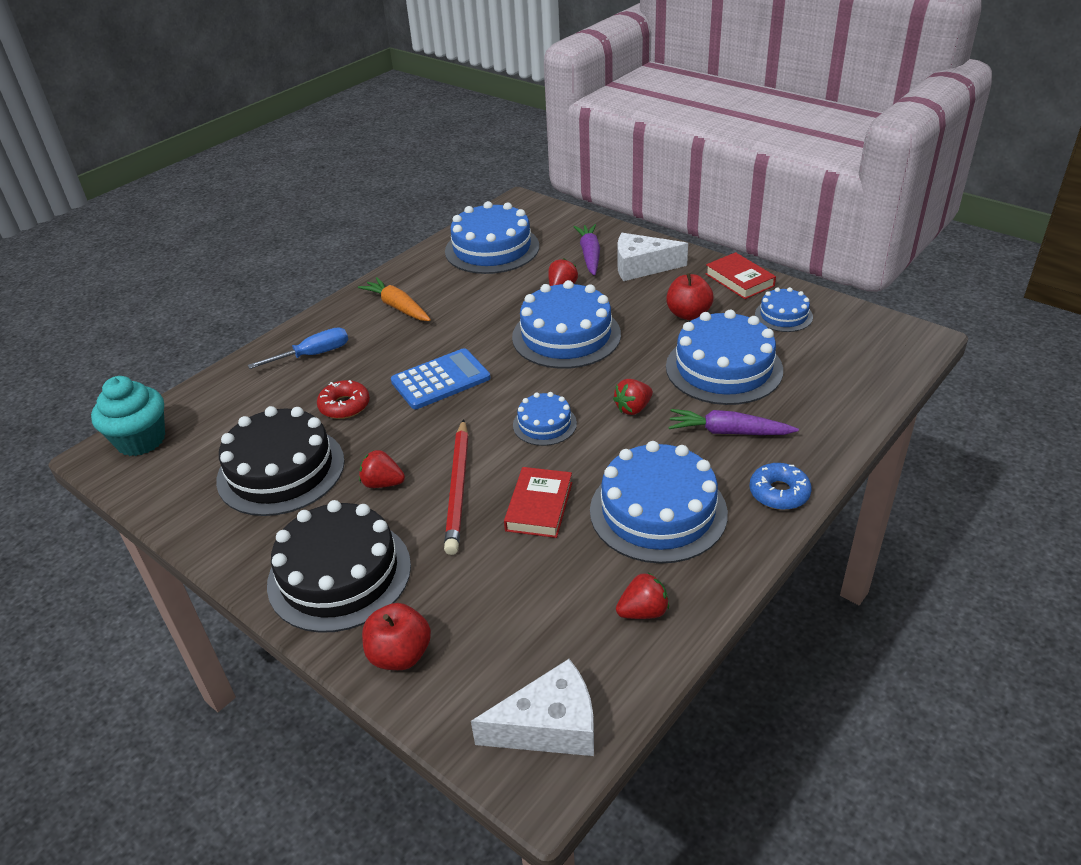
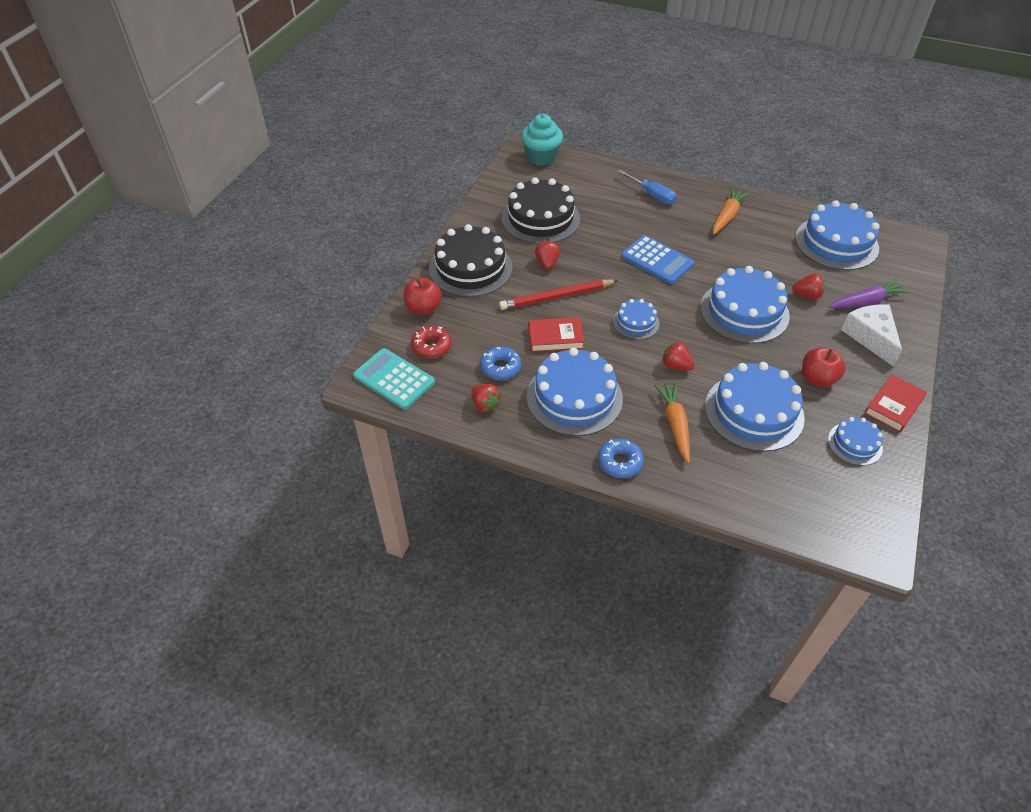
camera: 70 degrees right, 10 degrees up
(344, 406) = (609, 225): red donut -> red donut (431, 346)
(549, 726) = (394, 379): white cheese -> turquoise calculator
(574, 579) = (500, 367): none -> blue donut
(728, 432) = (675, 425): purple carrot -> orange carrot

